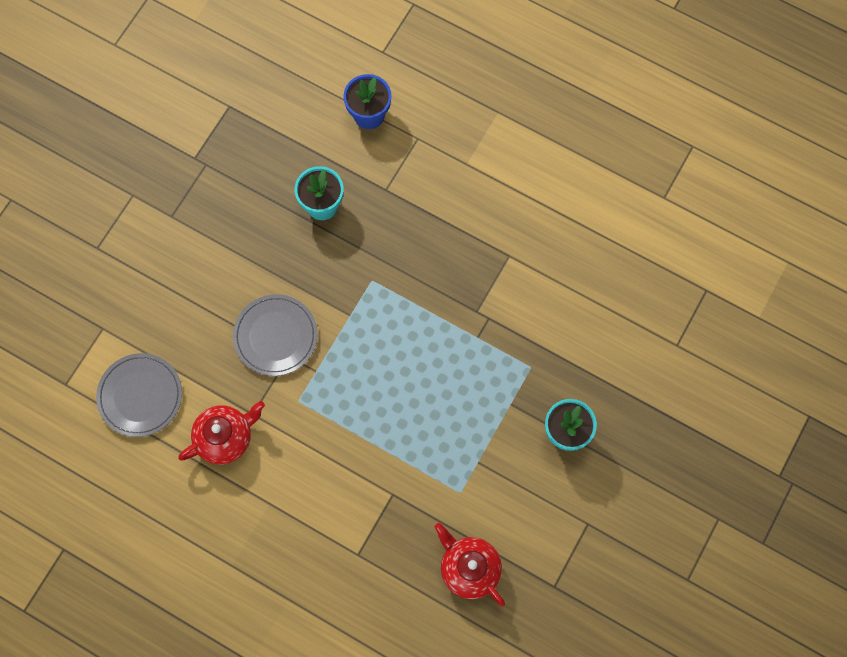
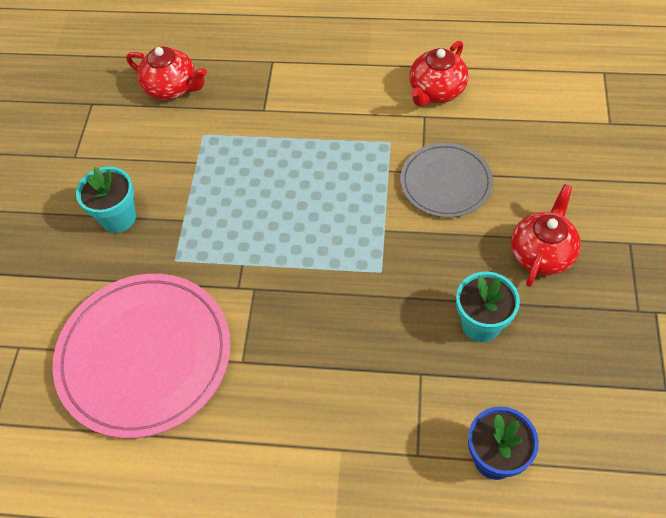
camera: 160 degrees right, 15 degrees down
(140, 396) = (533, 90): grey plate -> none
(242, 238) = (541, 253): none -> red teapot
(580, 293) = (144, 356): none -> pink plate

